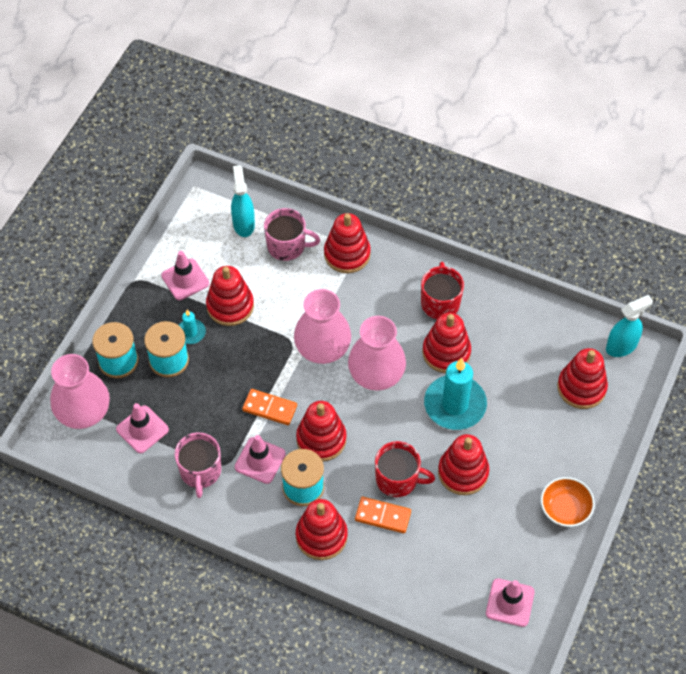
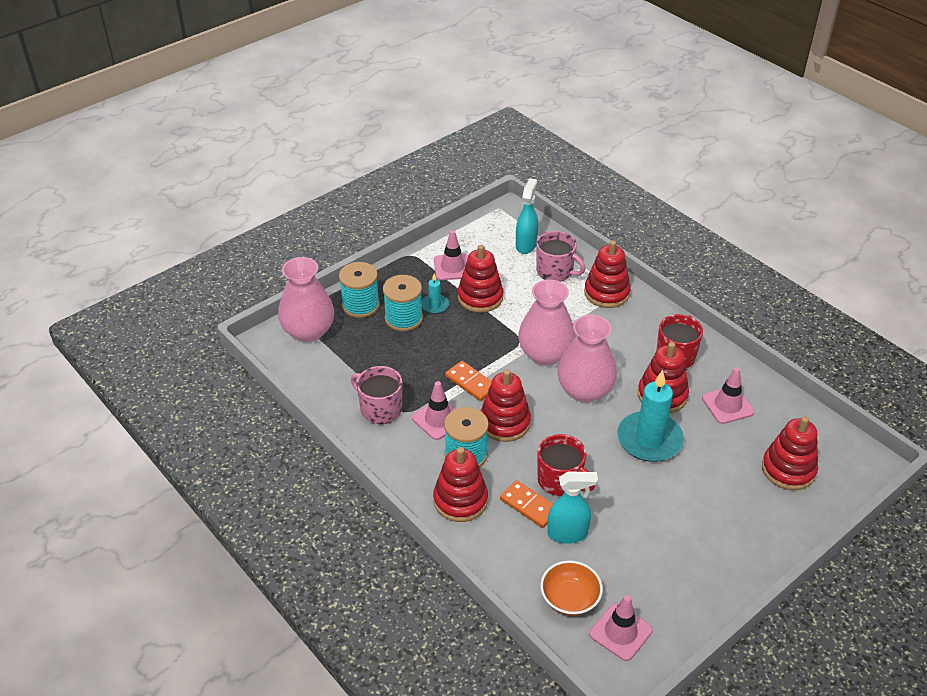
camera: 25 degrees right, 15 degrees down
(142, 429) = (349, 360): pink traffic cone -> pink traffic cone (727, 405)
(200, 471) = (380, 409): pink mug -> pink mug turned 105 degrees clockwise
(463, 472) = (629, 498): red stacking toy -> none
(565, 509) = (721, 569): orange bowl -> orange bowl (570, 598)
(621, 346) = (847, 449): turquoise spray bottle -> turquoise spray bottle (567, 533)

